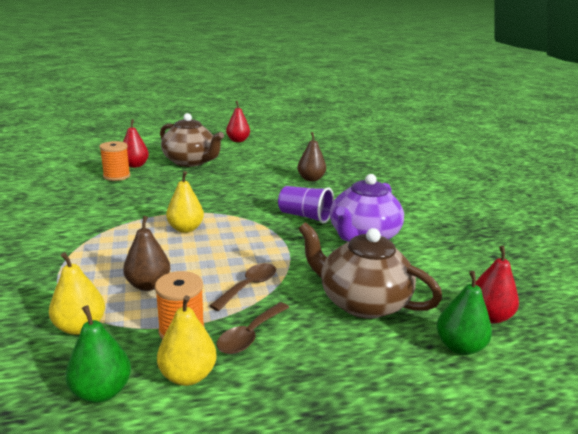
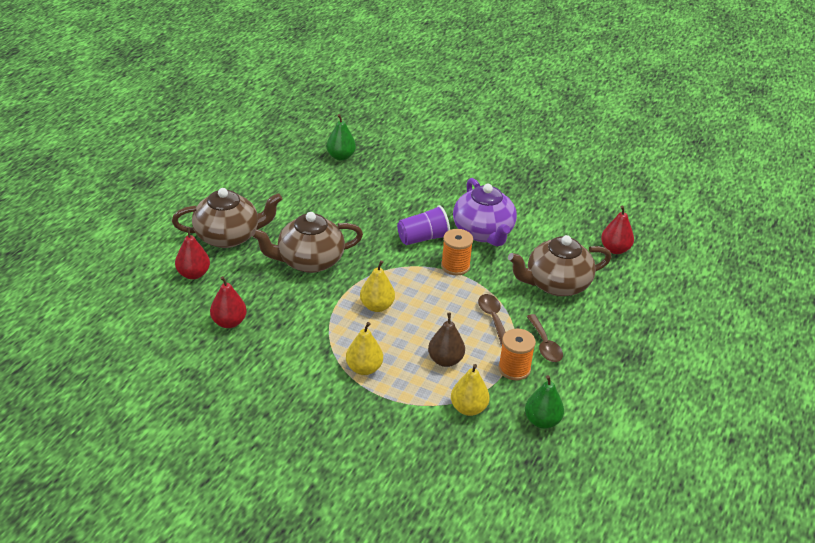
camera: 50 degrees left, 15 degrees up
(117, 176) = (211, 297): orange spool -> orange spool (455, 266)
(188, 375) = (558, 385): yellow pear -> yellow pear (364, 368)
(204, 190) = (309, 261): none -> brown teapot
(238, 140) = (204, 178): red pear -> red pear (229, 322)
(311, 179) = (357, 193): brown pear -> none
(459, 347) = (627, 278): green pear -> green pear (341, 156)

